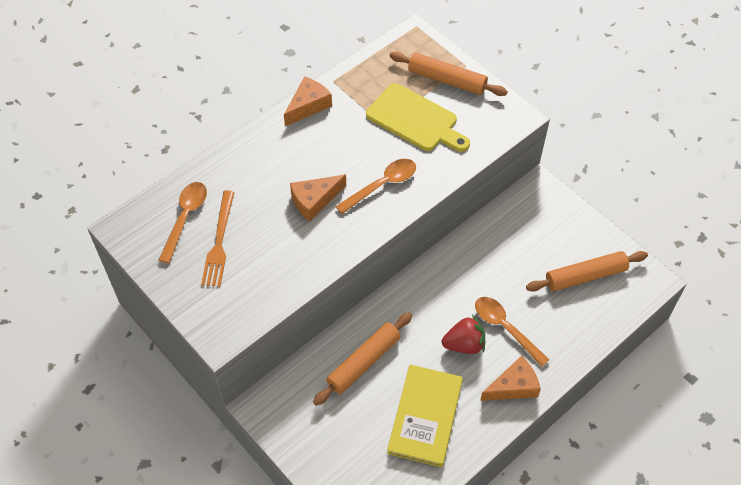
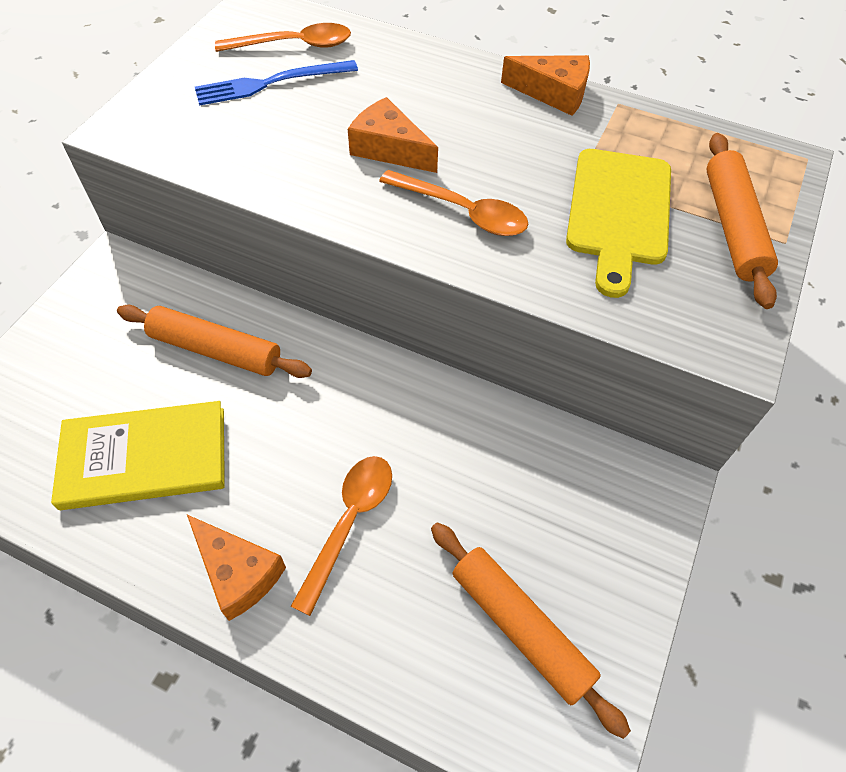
camera: 65 degrees right, 0 degrees up
(219, 242) = (271, 83): orange fork -> blue fork
(464, 344) = (293, 470): red strawberry -> none

